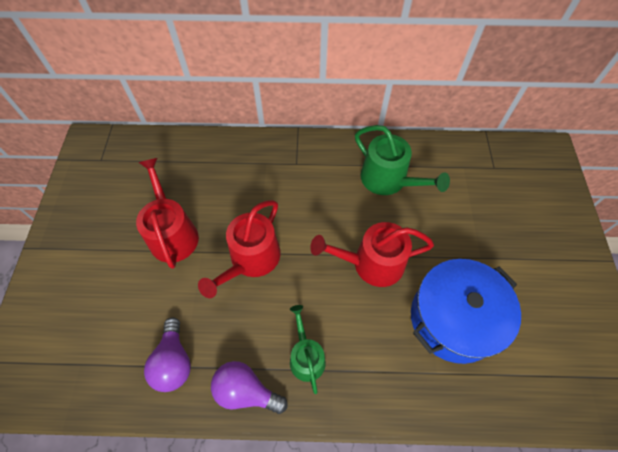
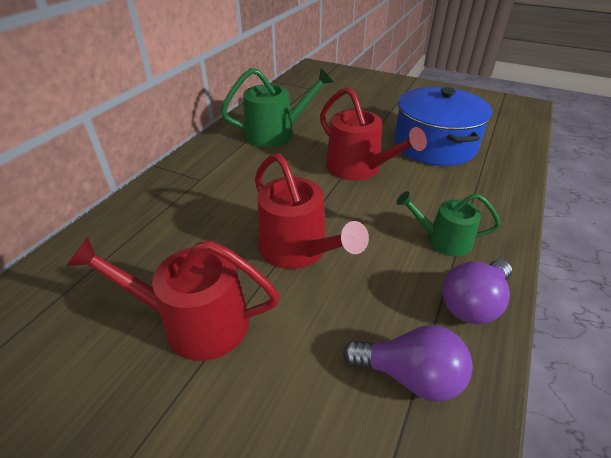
camera: 65 degrees left, 20 degrees down
(372, 263) = (358, 168): red watering can -> red watering can turned 60 degrees counterclockwise

